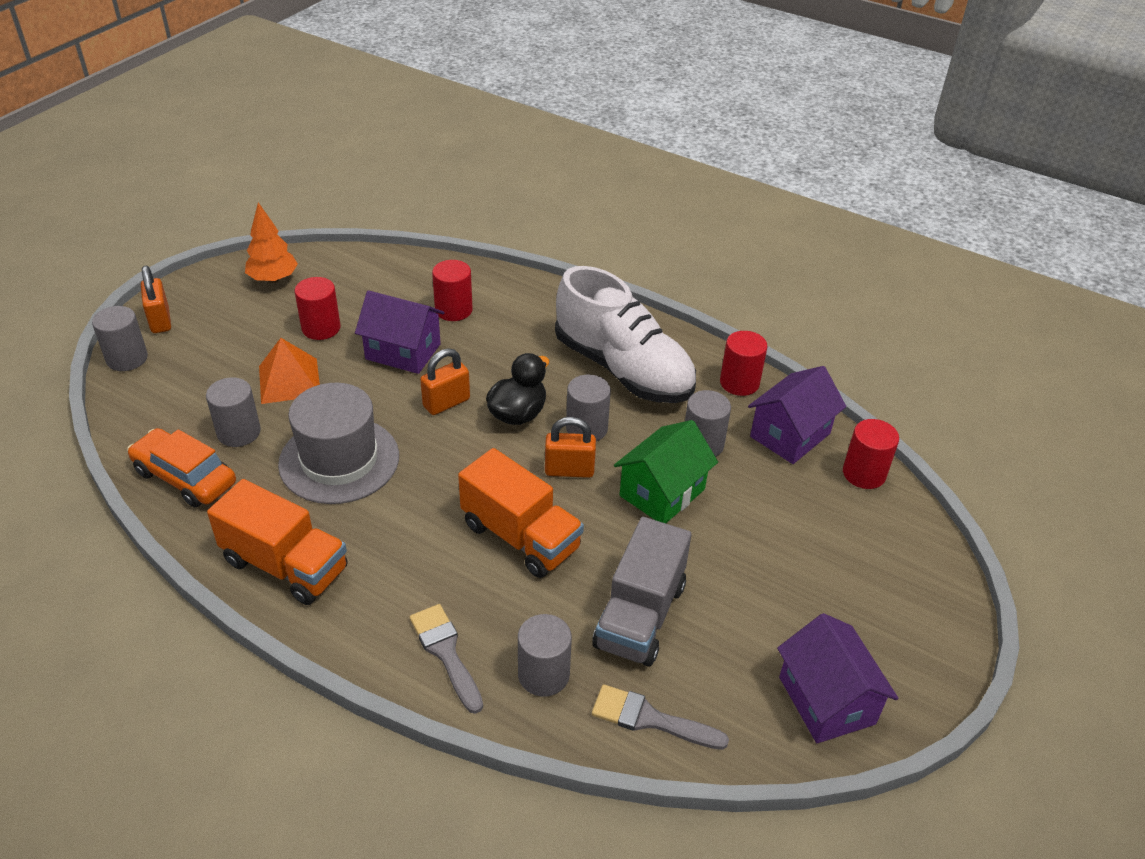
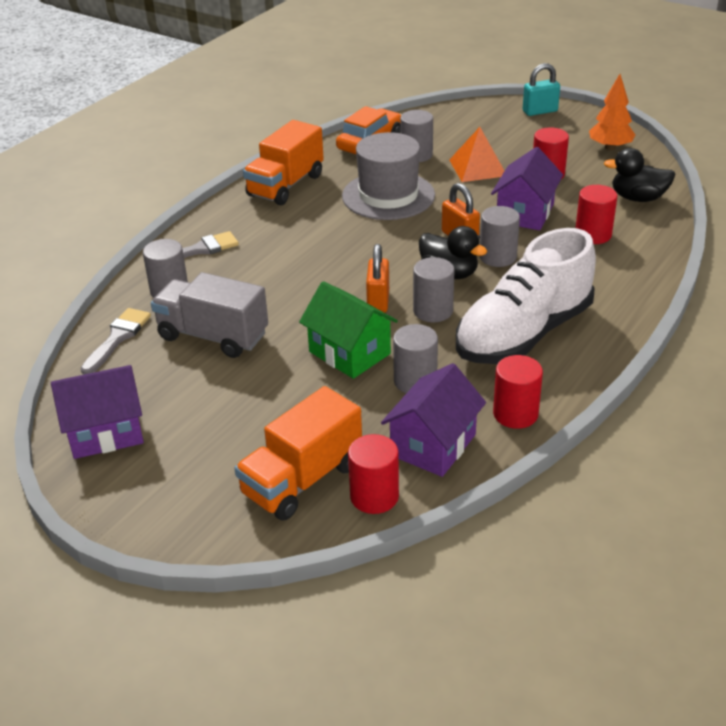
camera: 95 degrees right, 5 degrees down
(127, 358) = (492, 106): grey cylinder -> grey cylinder (497, 257)
(160, 320) = (540, 111): orange padlock -> turquoise padlock
(387, 274) = (638, 198): none -> black duck
(520, 537) = (303, 278): orange truck -> orange truck (302, 479)
(790, 435) = (433, 445): purple house -> purple house turned 75 degrees clockwise

